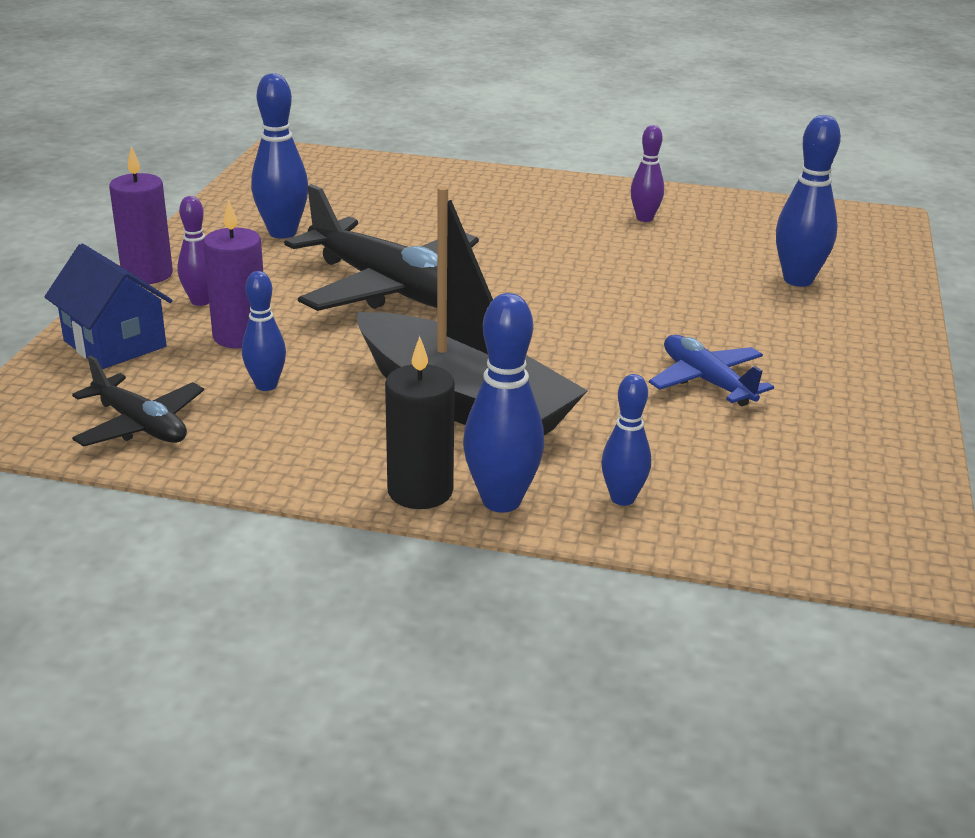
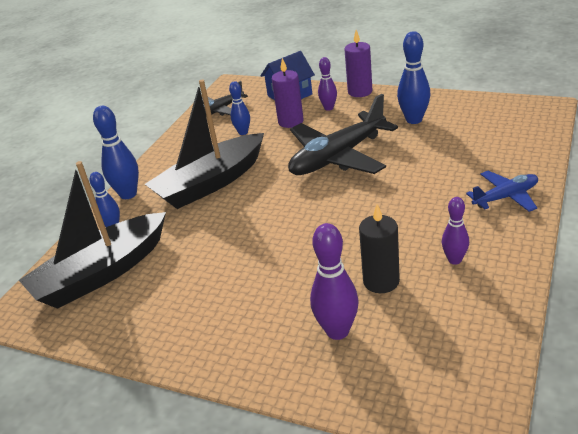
camera: 105 degrees right, 5 degrees up
(420, 491) = (145, 174): black candle -> black candle (381, 281)
(706, 381) = (205, 265): blue plane -> blue plane (506, 197)
(764, 483) = (101, 273): none -> black boat
(798, 280) = (337, 331): blue bowling pin -> purple bowling pin

